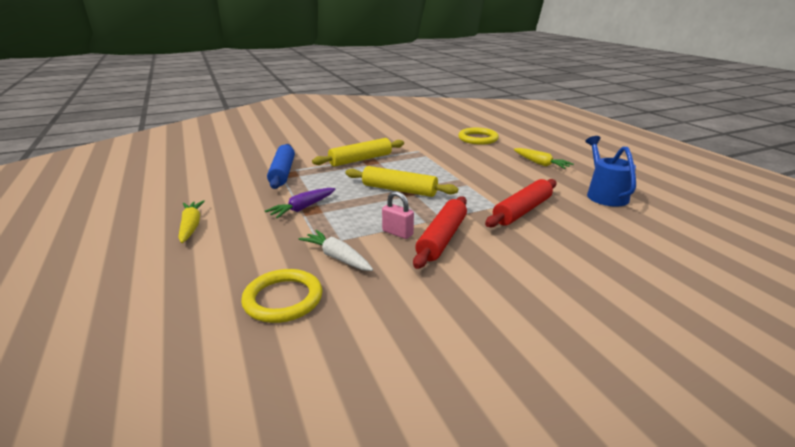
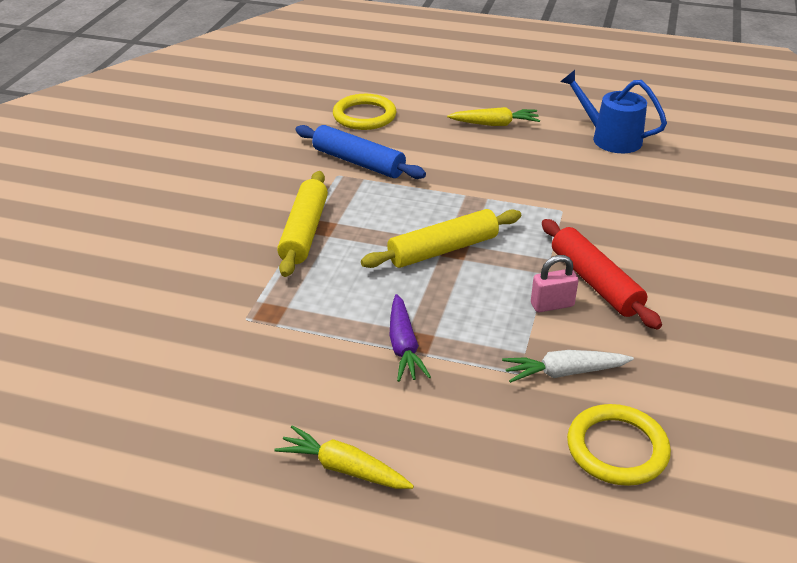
camera: 50 degrees left, 10 degrees up
(282, 172) = (255, 317): blue rolling pin -> blue rolling pin (358, 162)
(522, 211) = (590, 202): red rolling pin -> none

